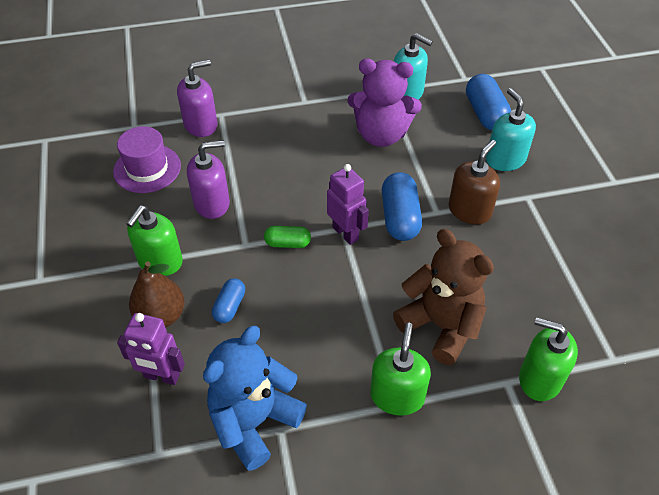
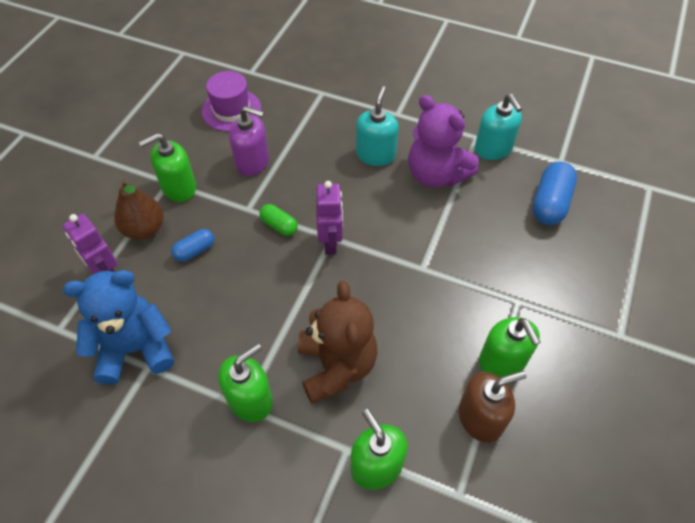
camera: 35 degrees right, 5 degrees up
(201, 125) = (299, 94): purple soap dispenser -> none
(399, 217) = (386, 255): blue capsule -> none
(469, 210) = (452, 283): brown soap dispenser -> brown soap dispenser (480, 418)
(505, 159) = (529, 255): turquoise soap dispenser -> turquoise soap dispenser (375, 154)
(555, 246) = (502, 361): none -> green soap dispenser

